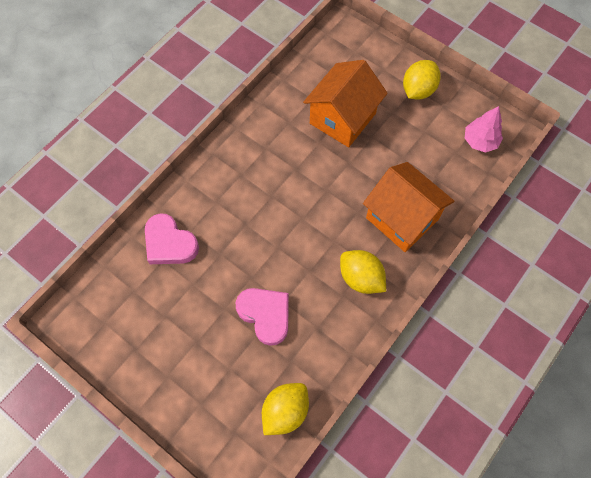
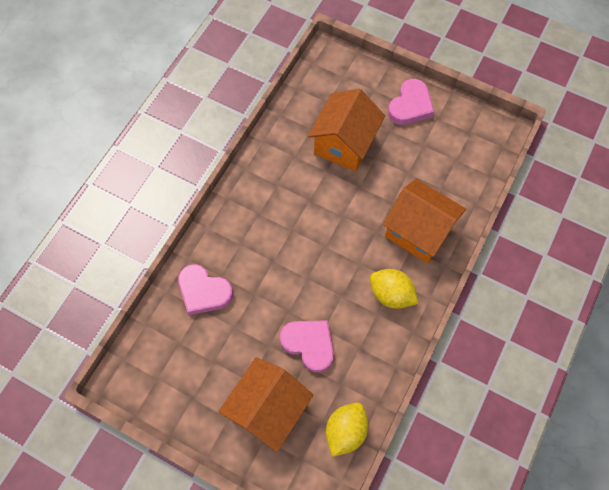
camera: 10 degrees left, 0 degrees up
(210, 374) = (268, 409): none -> orange house
(418, 90) = (410, 106): yellow lemon -> pink heart
(480, 141) = (476, 146): pink tree -> none

